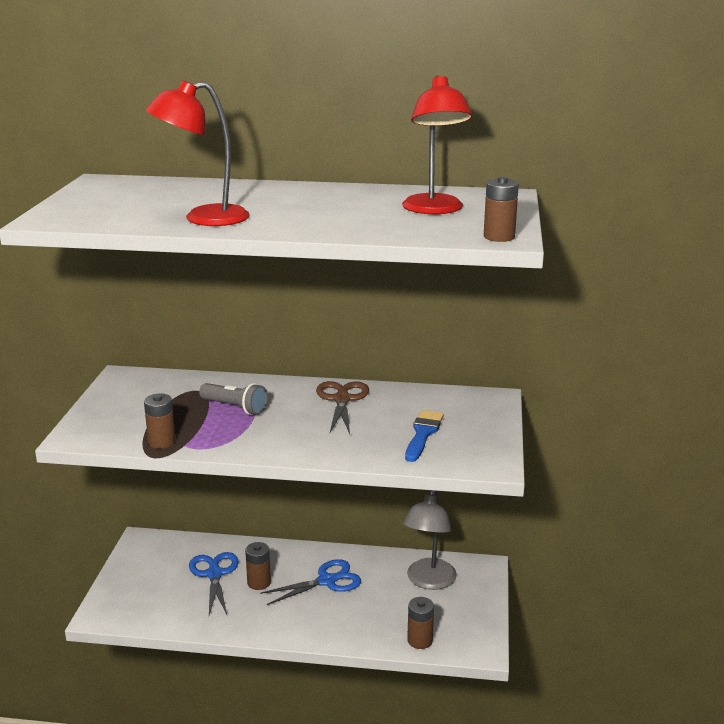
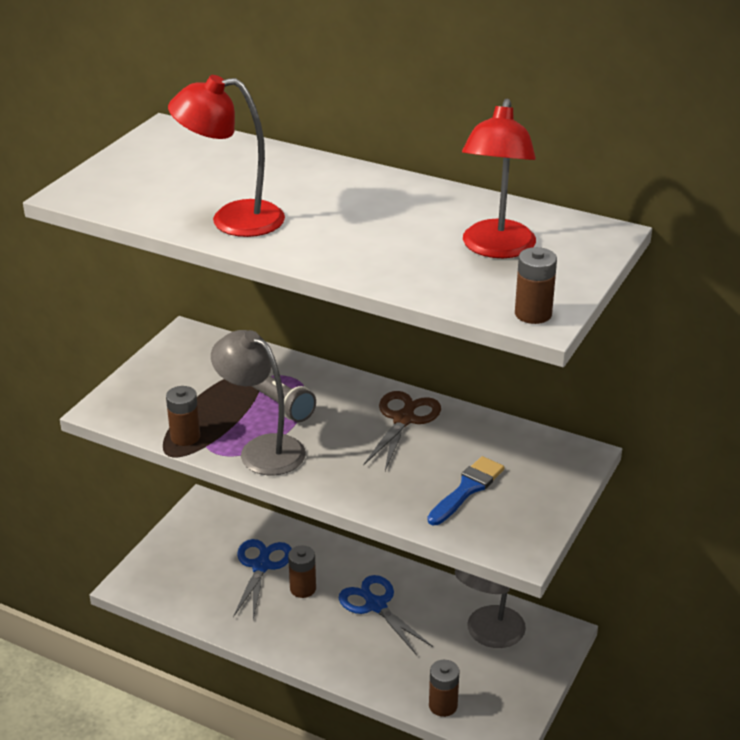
camera: 20 degrees right, 10 degrees up
(235, 438) = (262, 449): none -> grey lamp
(327, 581) = (376, 605): blue scissors -> blue scissors turned 120 degrees counterclockwise

